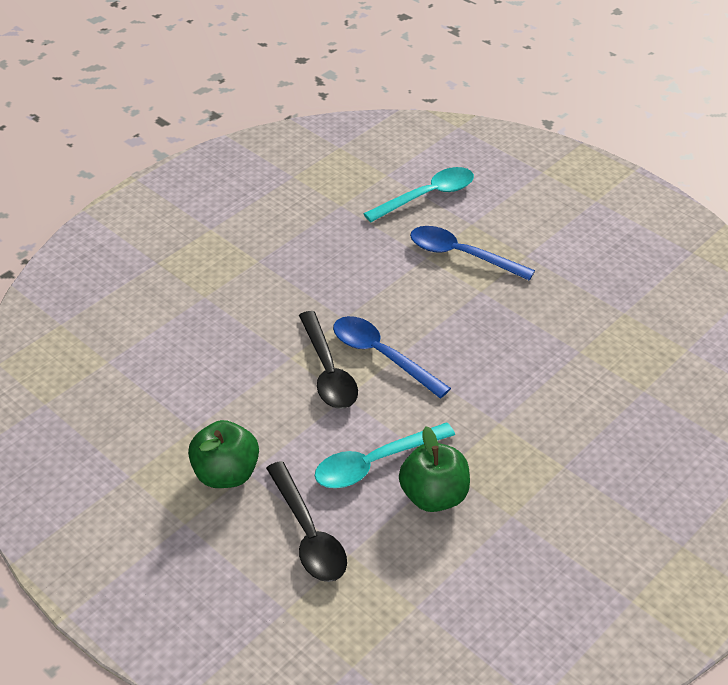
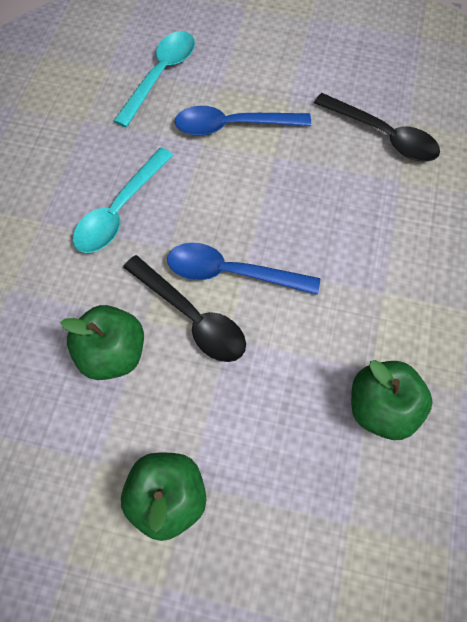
camera: 30 degrees left, 20 degrees up
(250, 368) = (112, 354): none -> green apple
(308, 534) = (296, 524): black spoon -> black spoon (383, 136)
(374, 463) = (304, 401): turquoise spoon -> turquoise spoon (119, 211)

